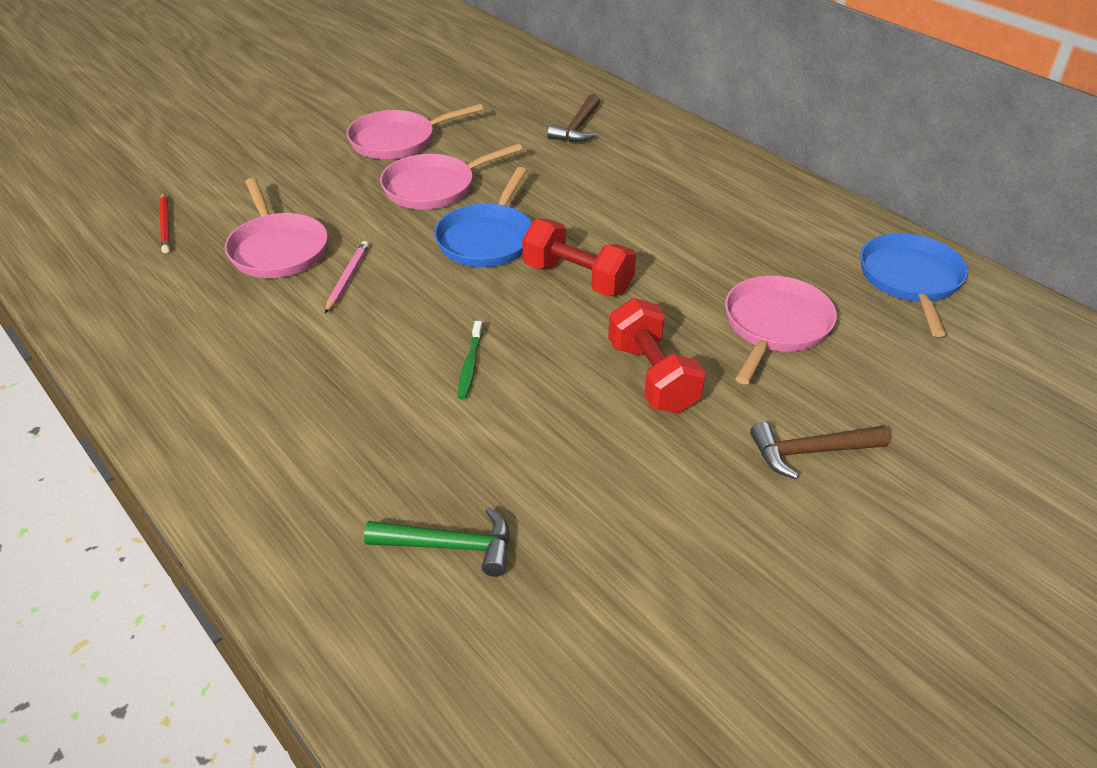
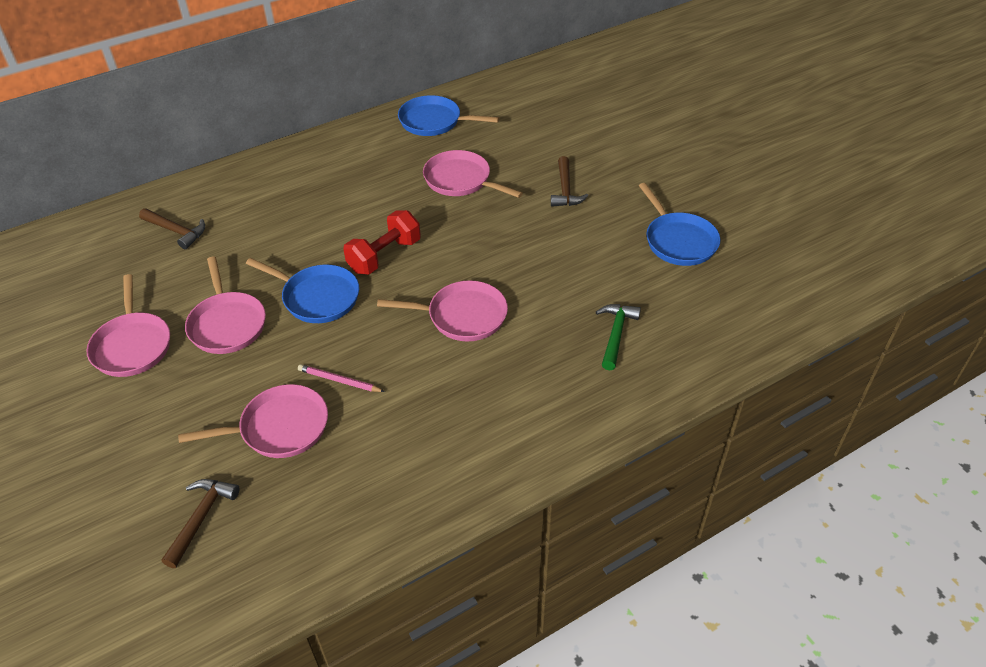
camera: 80 degrees left, 5 degrees up
(165, 225) = (201, 518): red pencil -> brown hammer
(470, 365) = (462, 316): green toothbrush -> pink pan
(652, 377) = (493, 236): red dumbbell -> none
(725, 635) = (678, 241): none -> blue pan

